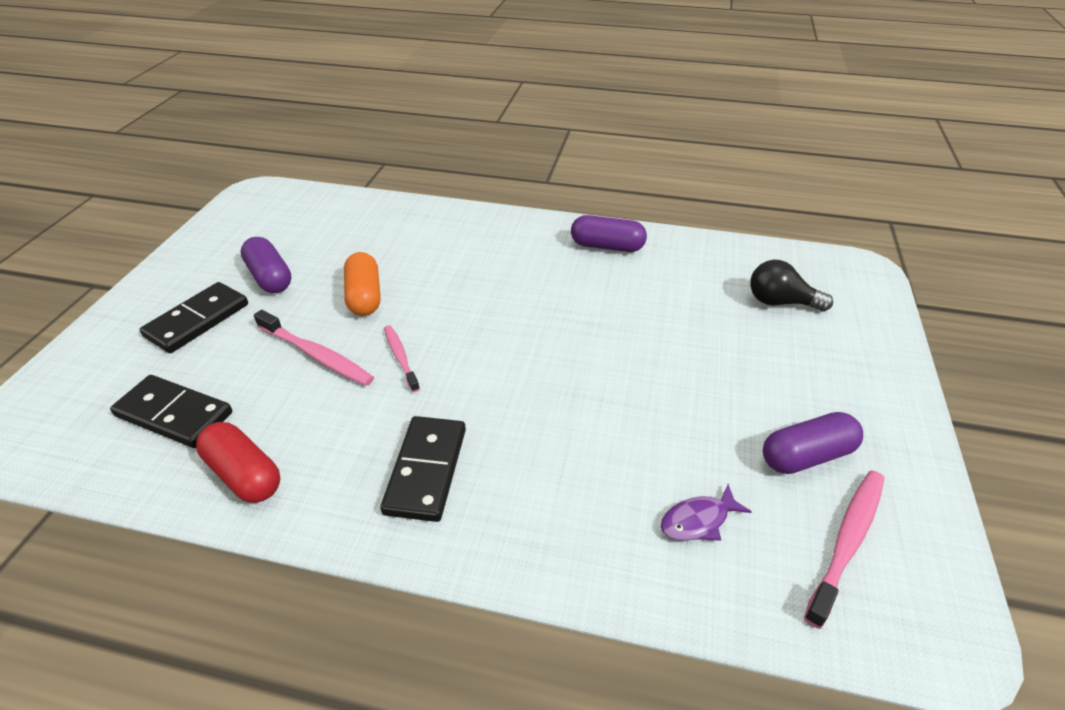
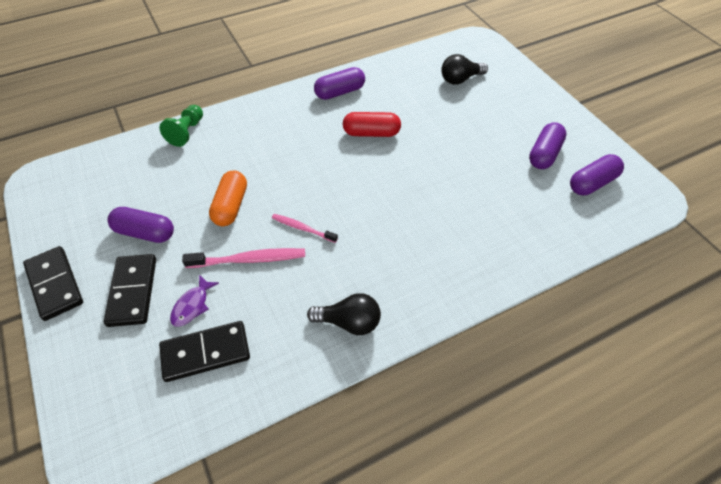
camera: 40 degrees left, 10 degrees up
(244, 474) = (299, 349): red capsule -> red capsule (371, 133)
(322, 485) = (349, 322): none -> black light bulb
(364, 296) = (231, 206): orange capsule -> orange capsule turned 60 degrees clockwise
(412, 211) = (187, 132): none -> green pawn
(426, 470) = (392, 277): black domino -> black domino (54, 284)
(698, 520) = (533, 213): purple fish -> purple fish (192, 306)
(846, 542) = (592, 183): pink toothbrush -> purple capsule

